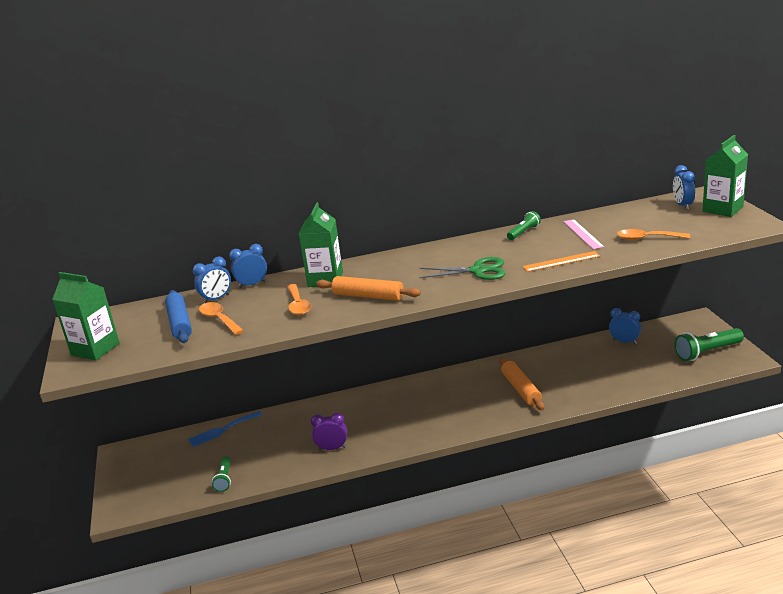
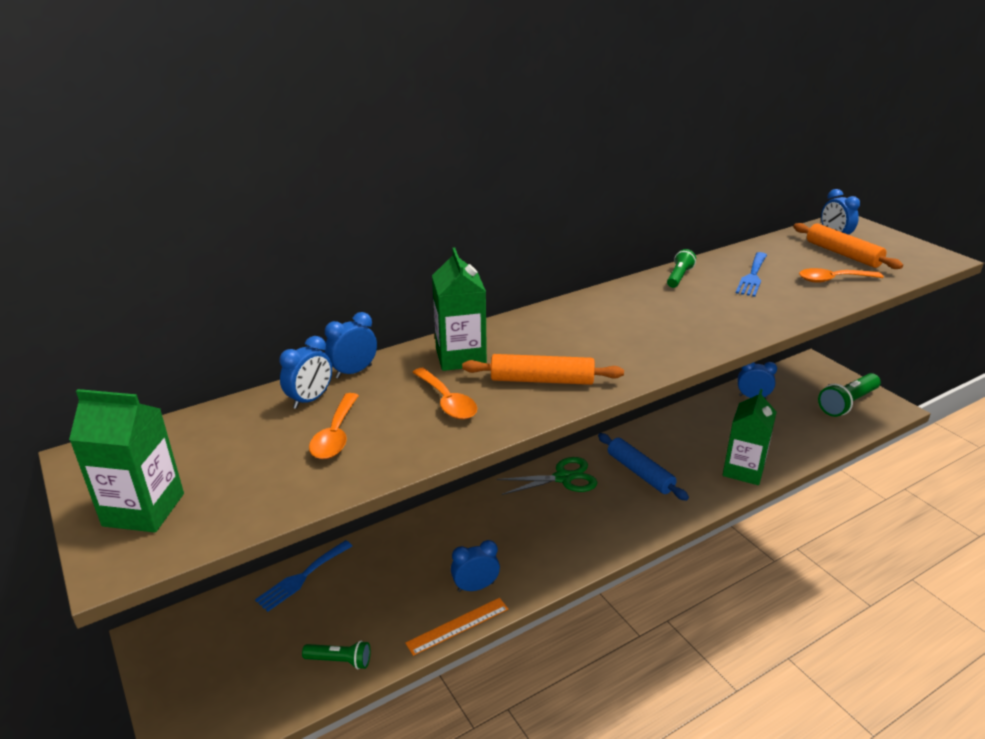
camera: 20 degrees left, 5 degrees up
(180, 323) = (272, 447): blue rolling pin -> blue rolling pin (640, 473)
(219, 319) = (335, 435): orange spoon -> orange spoon turned 120 degrees counterclockwise
(224, 479) = (339, 661): green flashlight -> green flashlight turned 60 degrees counterclockwise
(332, 448) = (475, 587): purple clock -> blue clock
(478, 271) = (664, 333): green scissors -> green scissors (563, 478)
(521, 389) = (672, 470): orange rolling pin -> orange rolling pin (843, 254)
(561, 261) = (758, 314): orange ruler -> orange ruler (457, 626)
(582, 234) = (752, 276): pink ruler -> blue fork
(722, 209) = (882, 240): green carton -> green carton (743, 470)

